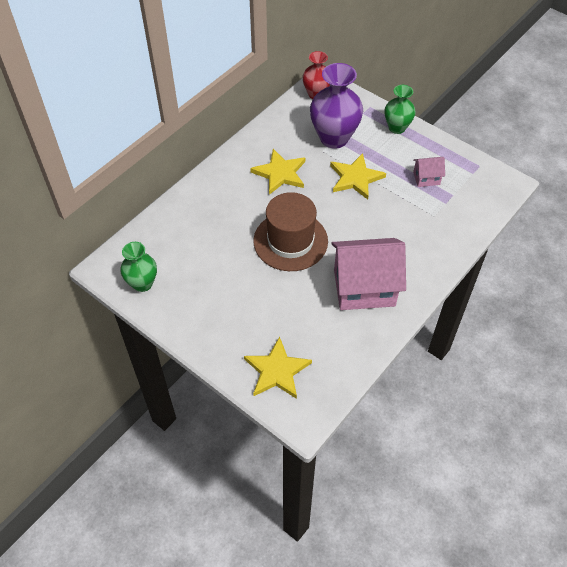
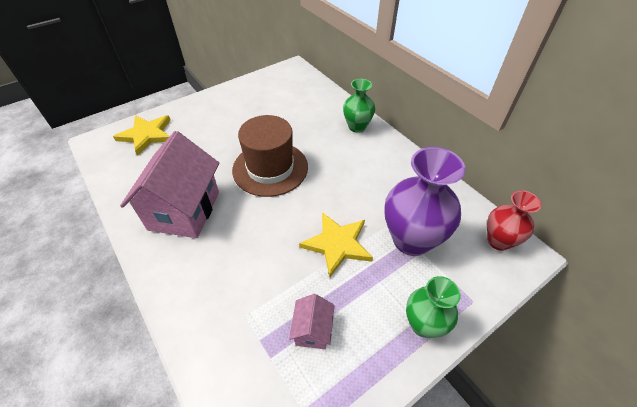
camera: 105 degrees right, 5 degrees down
(142, 283) = (270, 82): green vase -> green vase (357, 127)
(280, 173) = (363, 178): yellow star -> none

